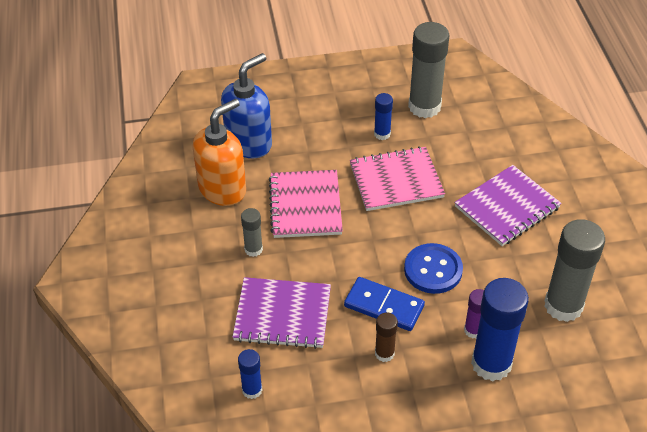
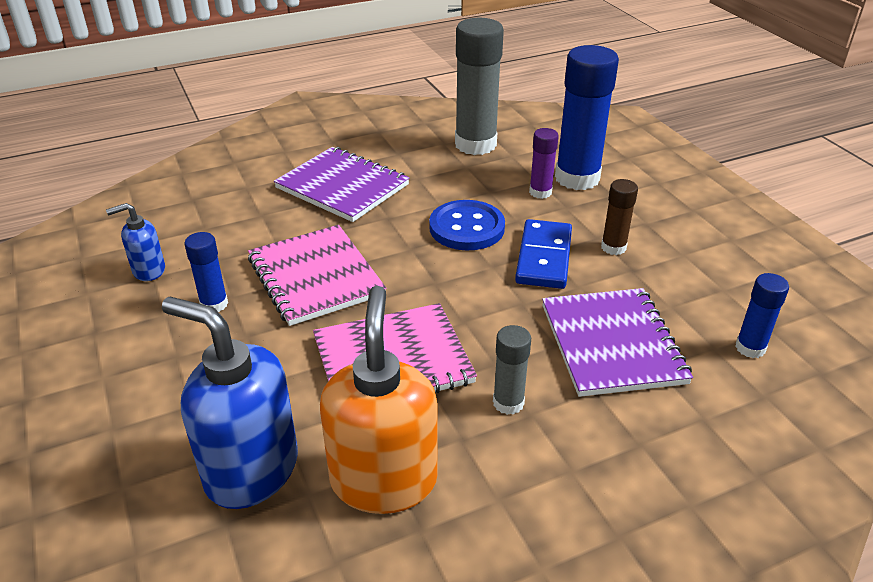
camera: 105 degrees left, 10 degrees down
(223, 189) = (384, 480): orange soap dispenser -> orange soap dispenser turned 60 degrees clockwise
(424, 106) = (148, 270): grey glue stick -> blue soap dispenser

